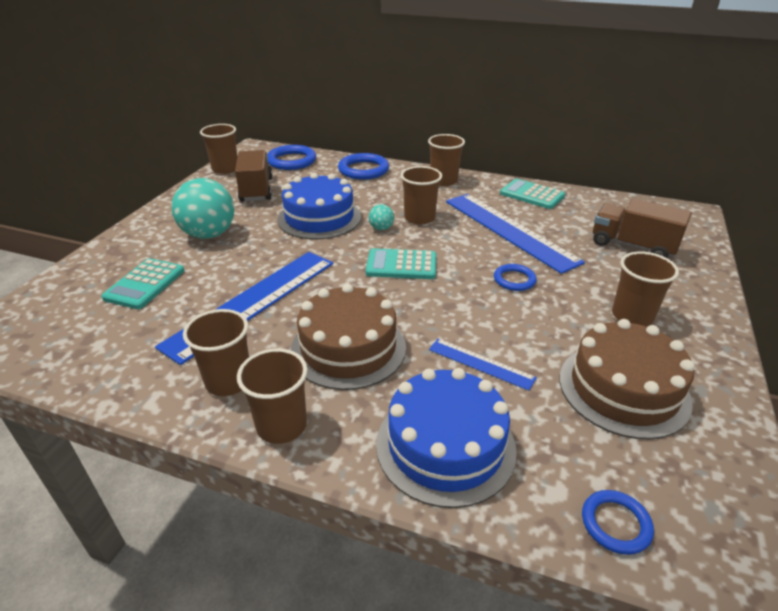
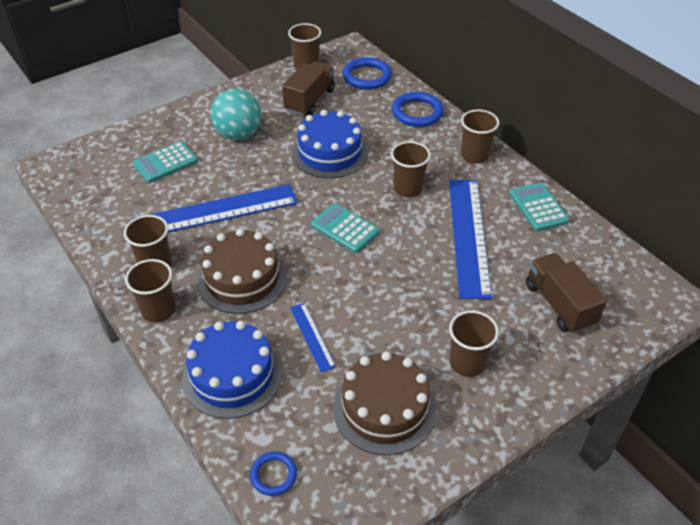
camera: 35 degrees right, 10 degrees up
(381, 228) = (366, 185): turquoise ball -> none
(514, 280) = (414, 284): blue ring -> none

